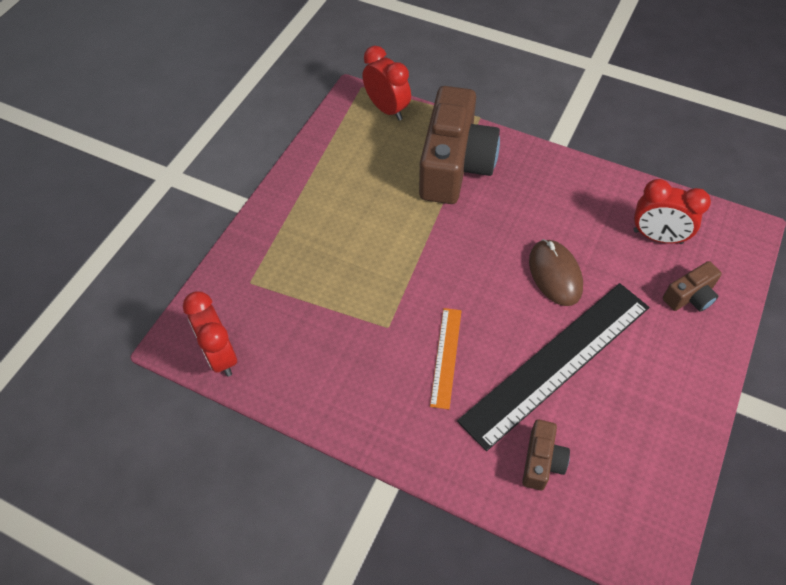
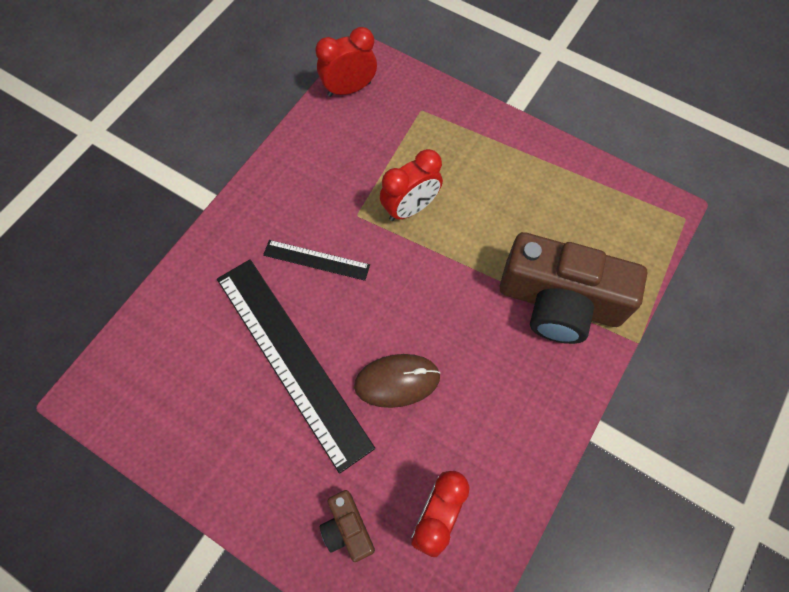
camera: 95 degrees right, 10 degrees up
(387, 109) = (648, 241): red clock -> red clock (410, 208)
(446, 357) = (316, 260): orange ruler -> black ruler
(542, 461) = (196, 324): brown camera -> none

